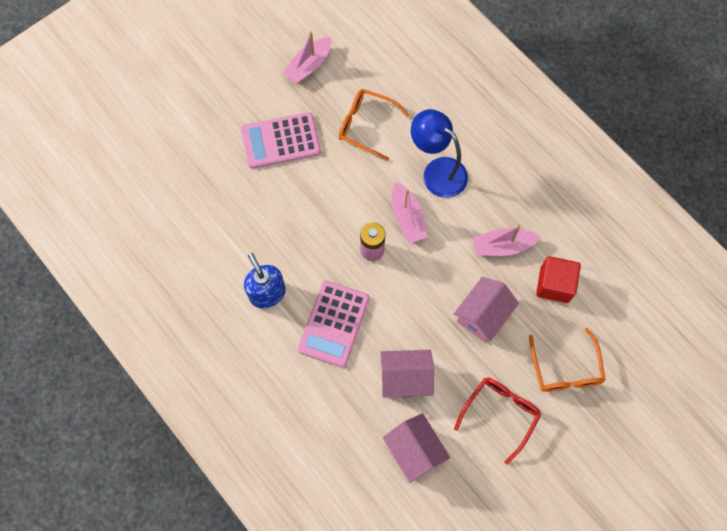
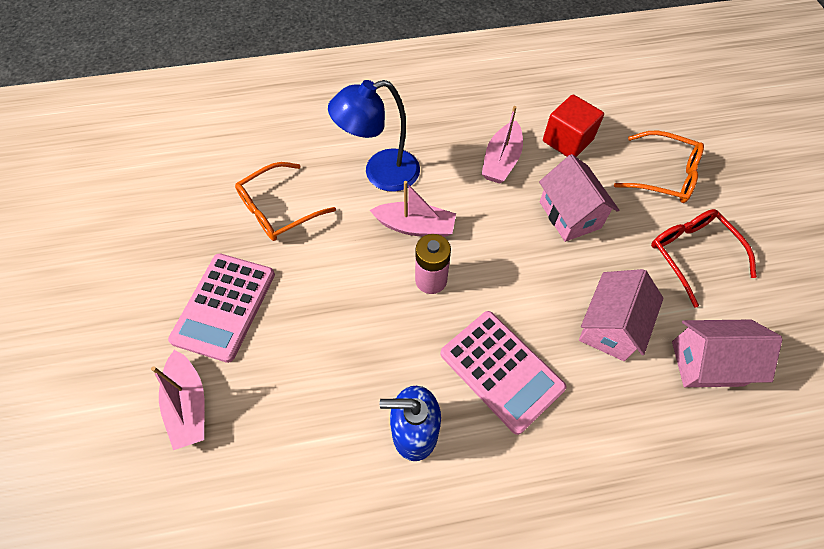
camera: 60 degrees left, 10 degrees down
(309, 65) = (158, 228): pink boat -> pink boat (189, 405)

